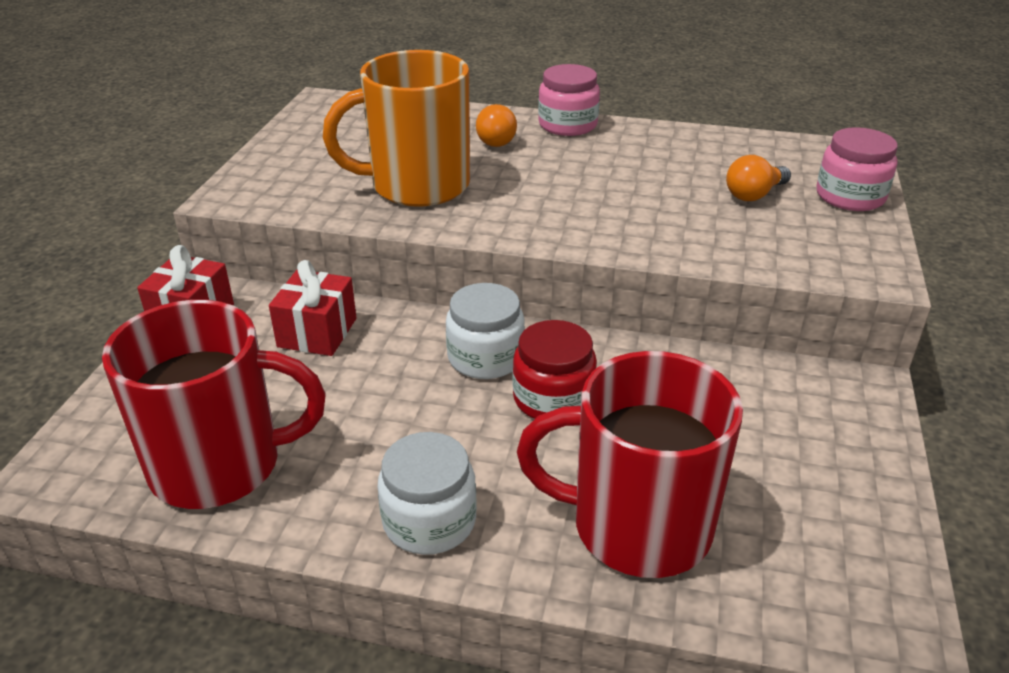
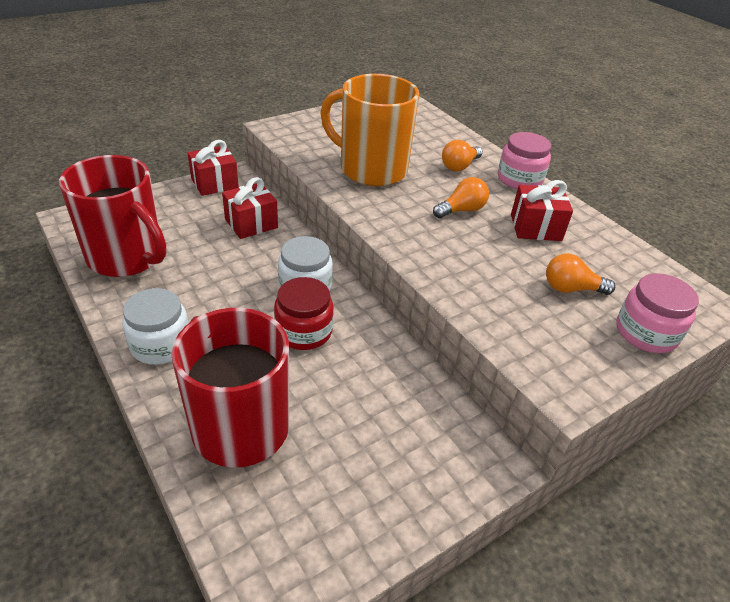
camera: 40 degrees right, 5 degrees up
(566, 179) = (461, 210): none -> orange light bulb
(649, 160) = (535, 227): none -> red gift

